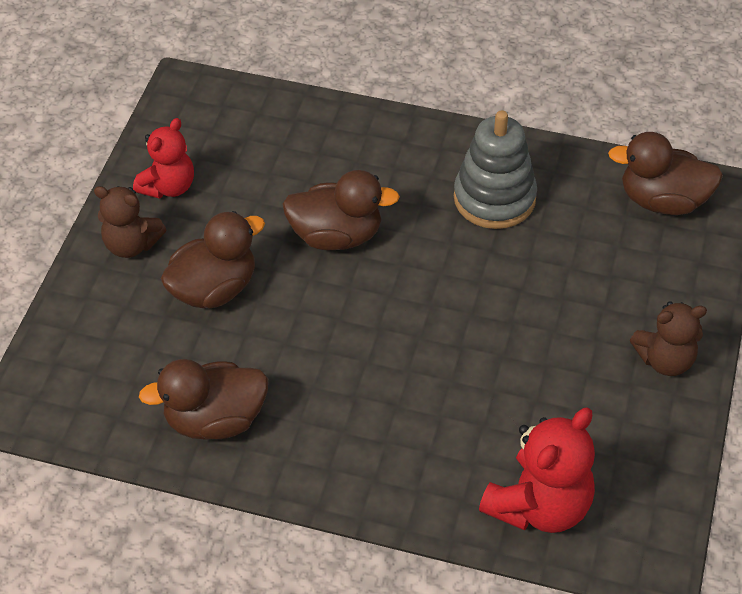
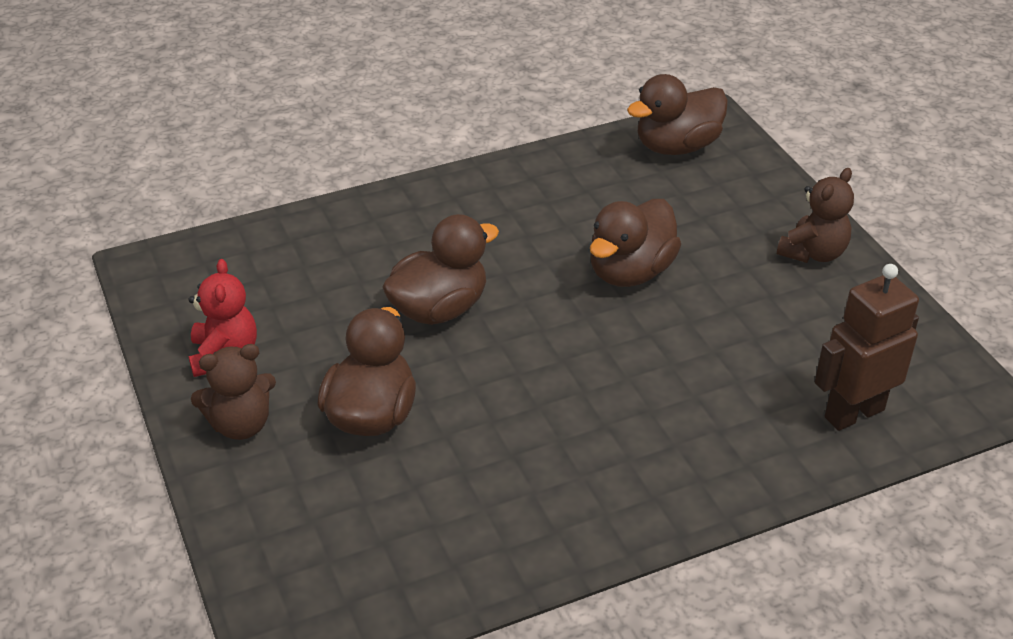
camera: 40 degrees left, 10 degrees down
(215, 420) = (501, 523): brown duck -> brown duck (630, 272)
(494, 198) = (543, 211): grey stacking toy -> none
(539, 505) = (853, 413): red teddy bear -> brown robot

